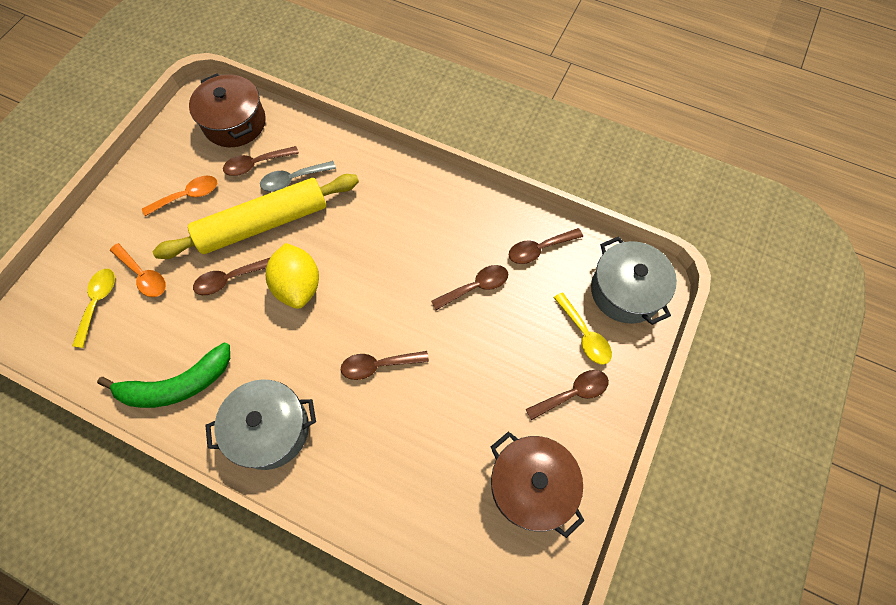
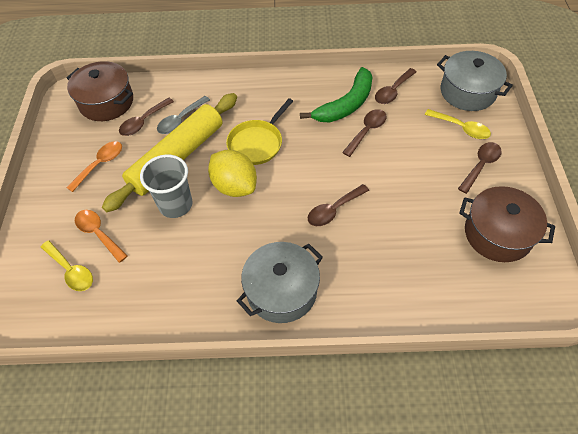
camera: 25 degrees left, 10 degrees down
(98, 303) = (71, 270): yellow spoon -> yellow spoon turned 150 degrees clockwise
(143, 275) = (99, 234): orange spoon -> orange spoon turned 150 degrees counterclockwise
(176, 385) = (182, 297): green banana -> green banana (345, 105)
(230, 279) = (175, 205): brown spoon -> grey cup
(352, 245) = (257, 143): none -> yellow pan

